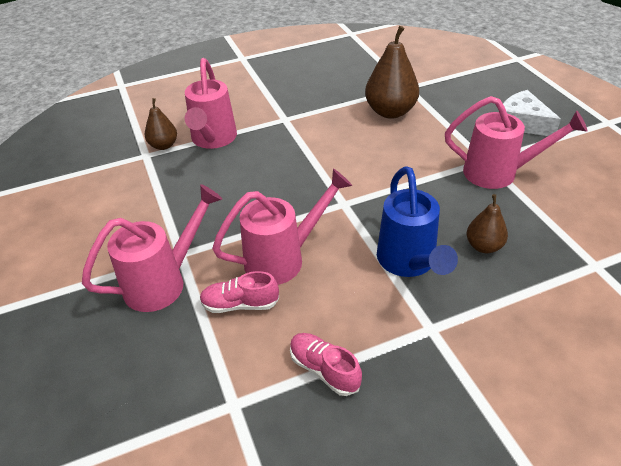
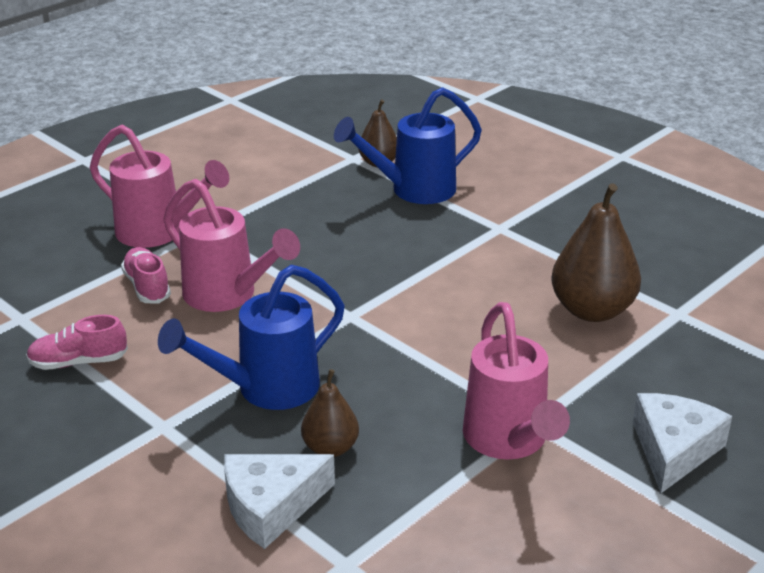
camera: 65 degrees right, 10 degrees down
(213, 140) = (412, 190): pink watering can -> blue watering can
(324, 369) = (78, 362): pink shoe -> pink shoe turned 120 degrees counterclockwise
(536, 288) = (271, 506): none -> white cheese

